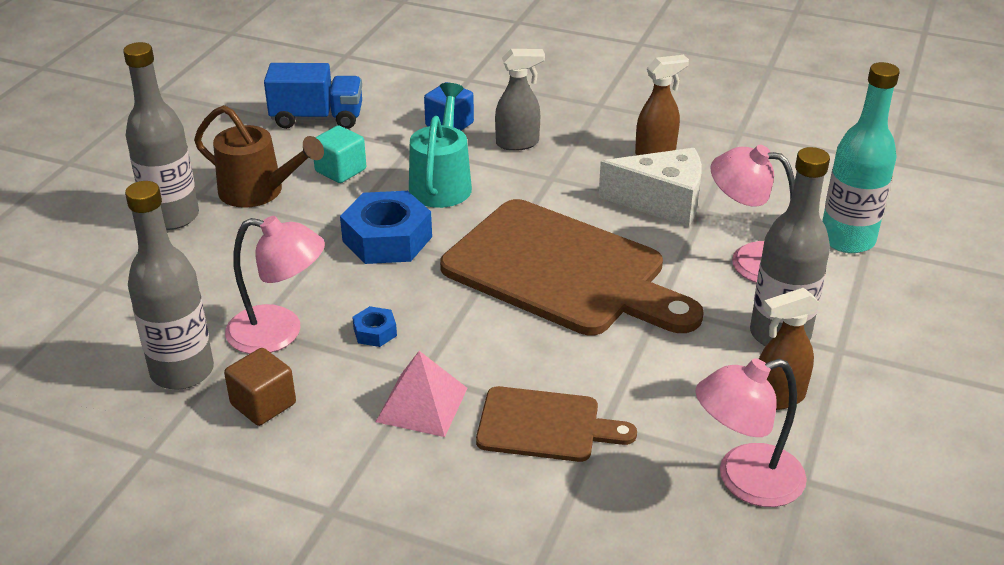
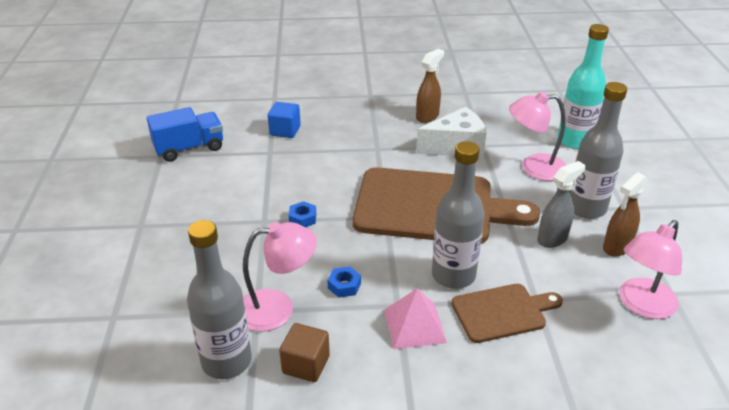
camera: 25 degrees left, 0 degrees up
(172, 217) = (131, 247): grey bottle -> grey bottle (453, 275)
(259, 192) = (185, 211): brown watering can -> none
(340, 170) = (234, 180): turquoise cube -> none
(387, 239) = (303, 218): blue nut -> blue nut, size x0.46
(442, 183) = (310, 170): turquoise watering can -> none
(518, 143) = (339, 132): grey spray bottle -> grey spray bottle (553, 239)

